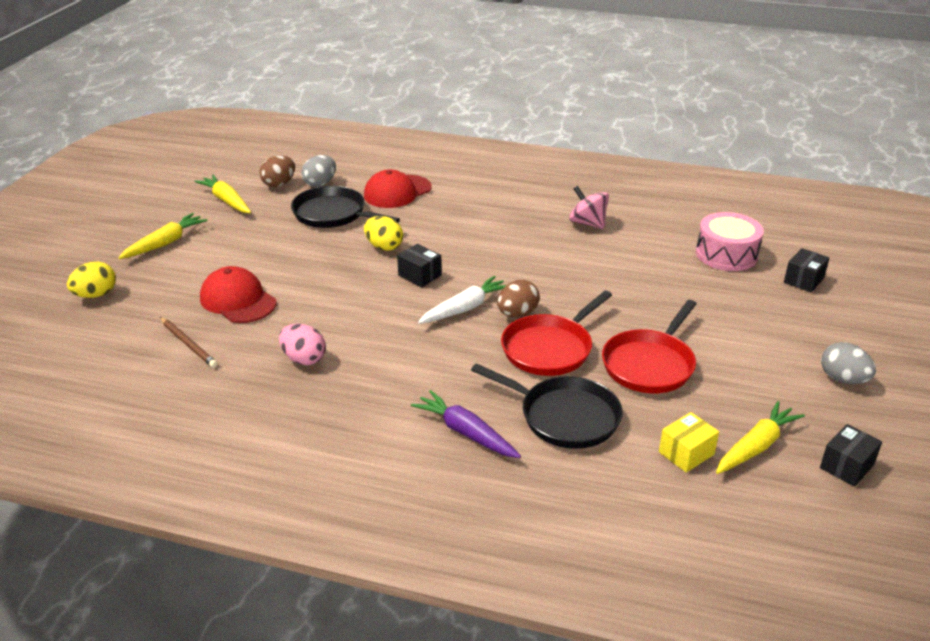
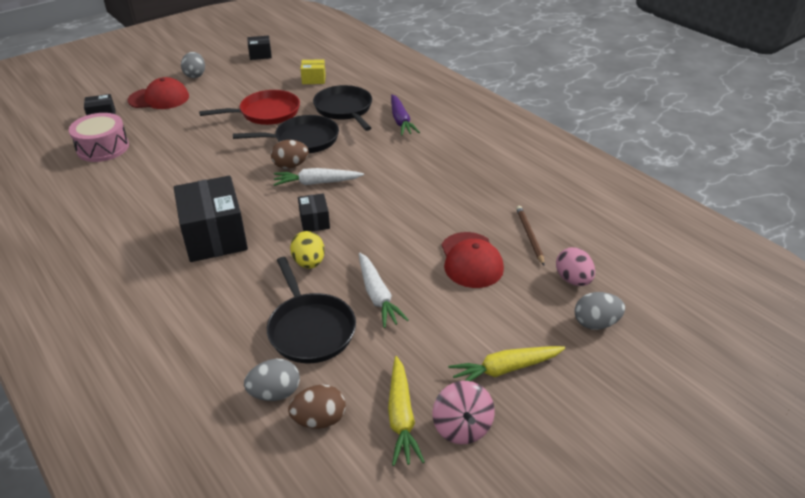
camera: 145 degrees left, 5 degrees up
(96, 295) = (595, 323): yellow egg -> grey egg
(301, 247) = (377, 296): none -> white carrot
(304, 359) = (455, 192): pink egg -> pink egg (573, 279)
(397, 192) = (217, 332): red cap -> red cap (159, 98)
(488, 234) = (215, 236): none -> black box
(550, 348) = (303, 140): red pan -> black pan
(587, 223) = (132, 211): pink spinning top -> pink spinning top (462, 427)
(756, 446) = (281, 71): yellow carrot -> none

